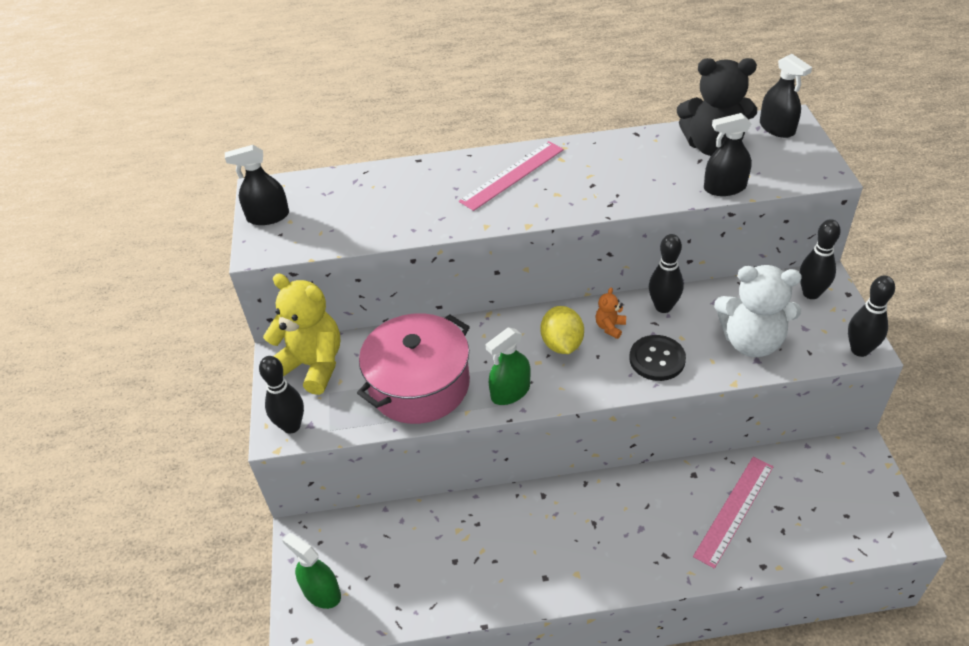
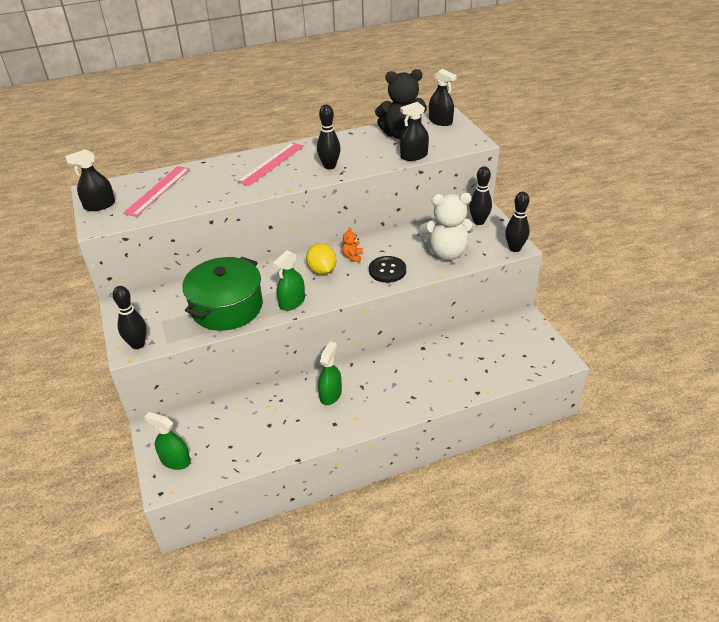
camera: 15 degrees left, 5 degrees down
(312, 365) = (146, 306): yellow teddy bear -> none
(419, 385) = (227, 307): pink pot -> green pot
(547, 528) = (330, 394): none -> green spray bottle
(663, 307) = (385, 241): black bowling pin -> black bowling pin (329, 166)
(734, 510) = (453, 364): pink ruler -> pink ruler (158, 190)

